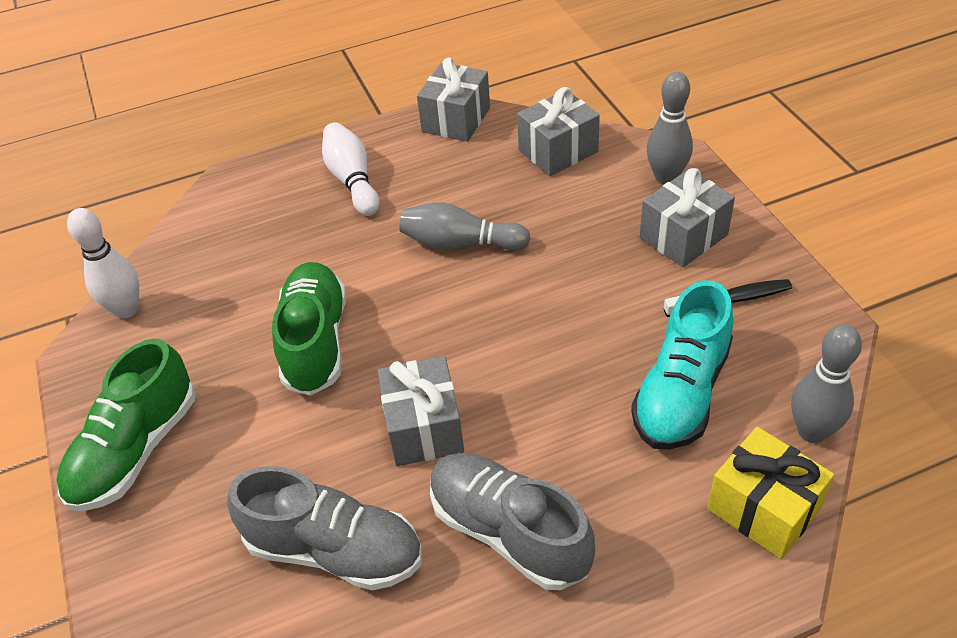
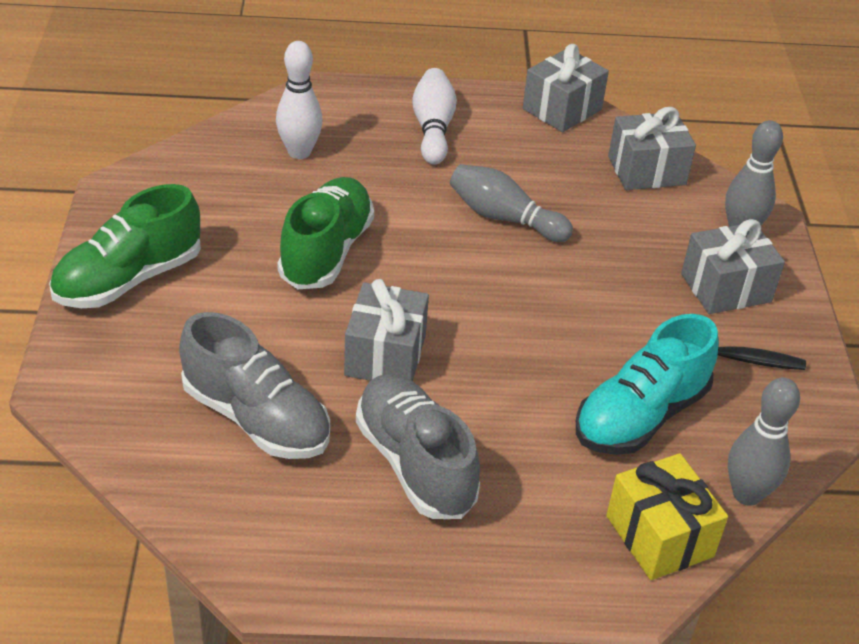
camera: 15 degrees right, 5 degrees down
(126, 309) = (174, 166): white bowling pin -> white bowling pin (299, 152)

